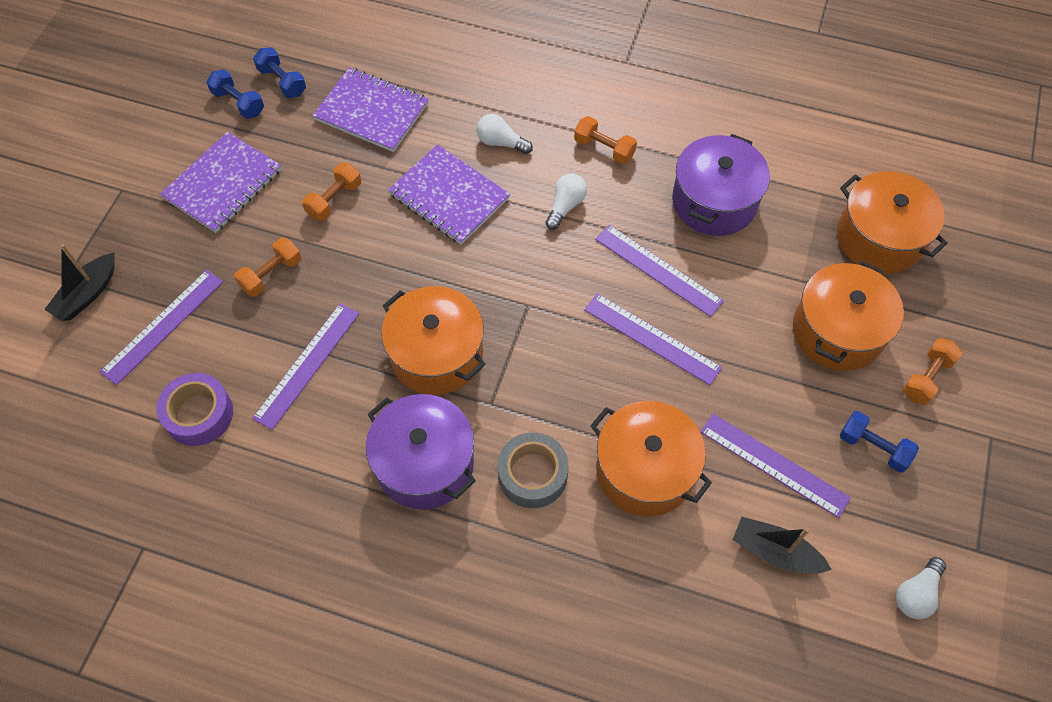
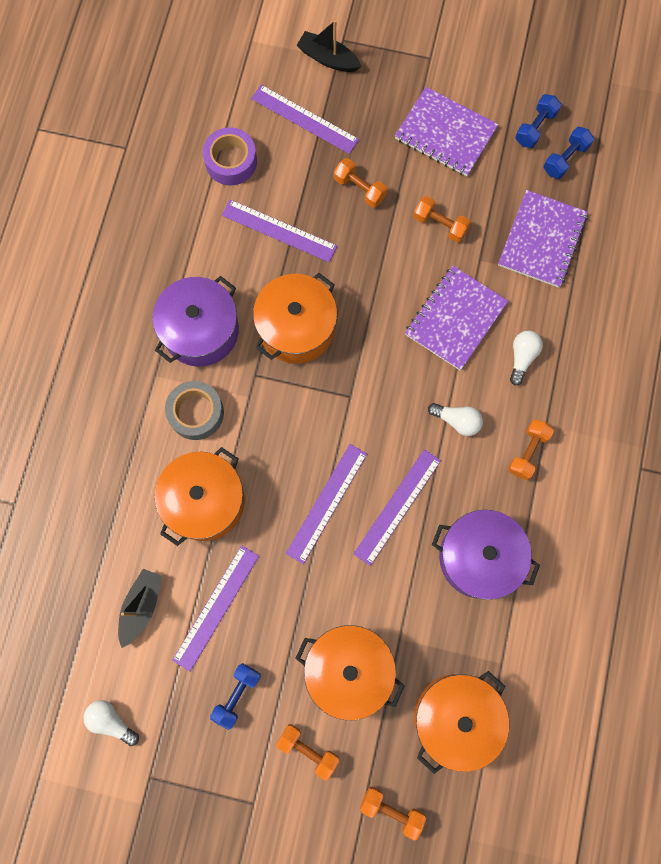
camera: 85 degrees right, 15 degrees up
(979, 303) = (391, 810): none -> orange dumbbell

